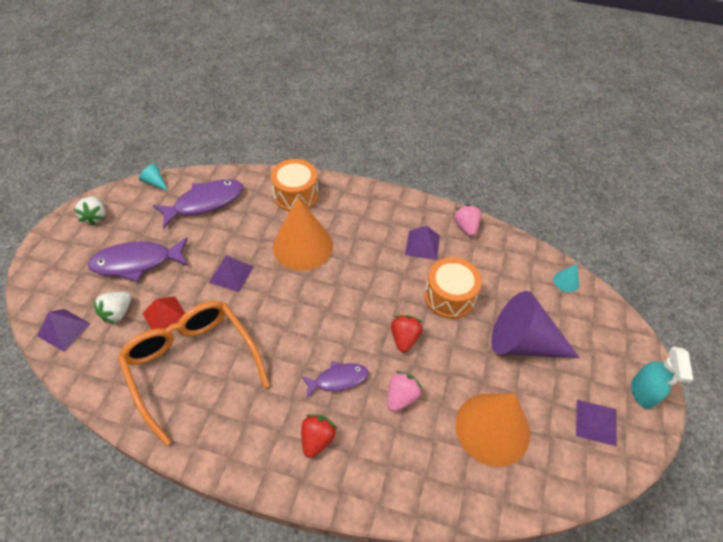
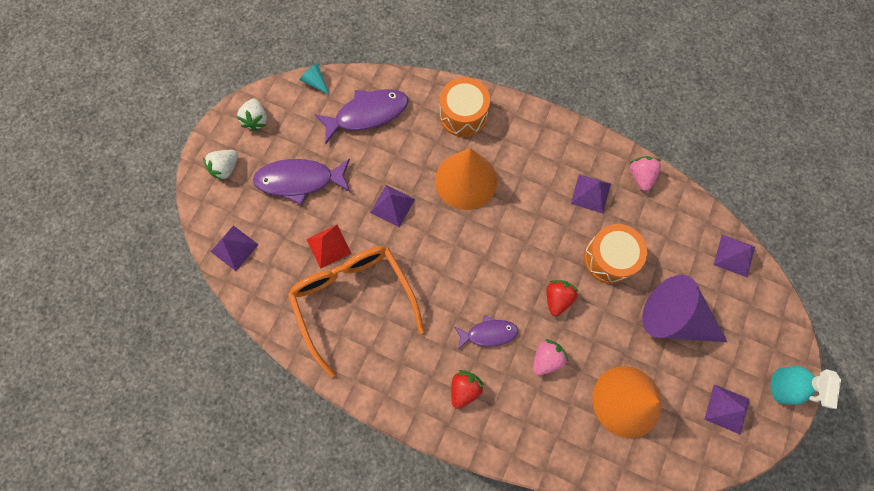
camera: 10 degrees right, 20 degrees up
(118, 313) = (283, 236): white strawberry -> white strawberry (226, 168)
(566, 281) = (734, 255): turquoise cone -> purple pyramid

